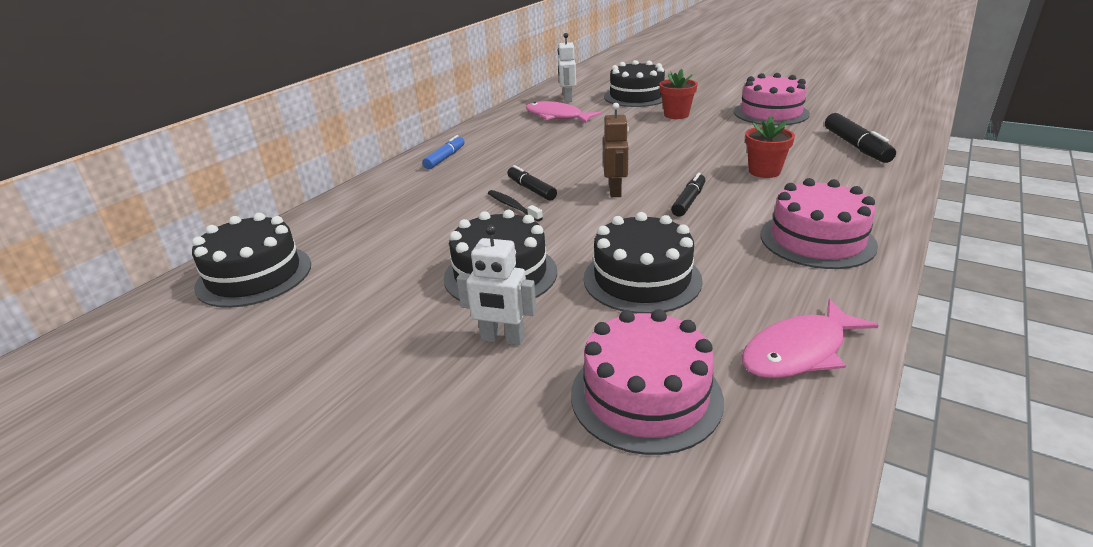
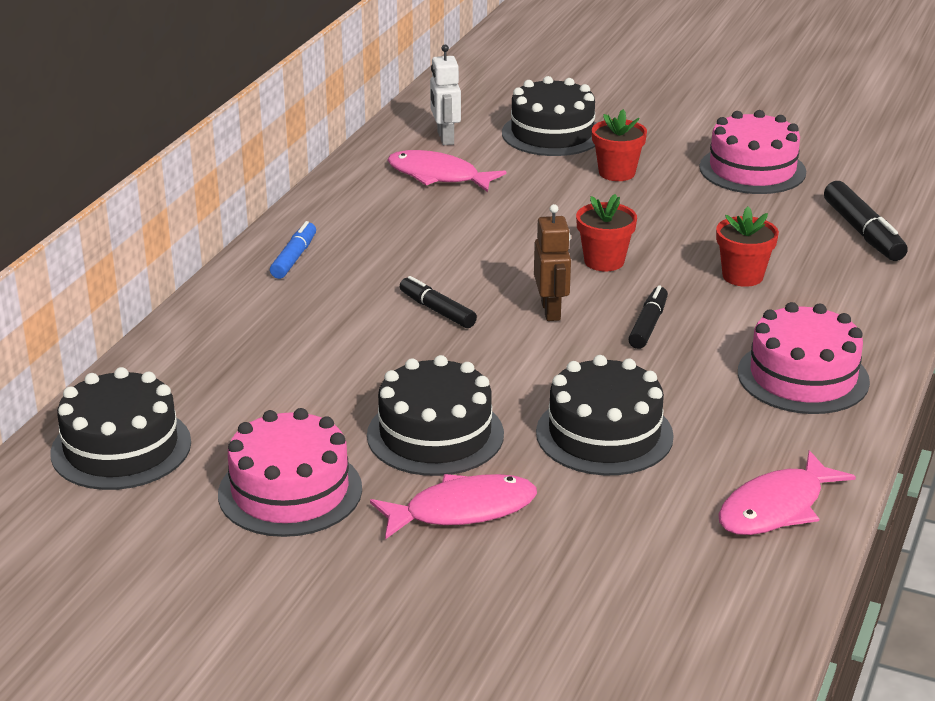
camera: 10 degrees left, 0 degrees up
(502, 339) = (462, 510): white robot -> pink fish
(513, 206) = (420, 338): black toothbrush -> none
(646, 396) = (626, 559): pink cake -> pink cake (290, 491)
(660, 162) = (604, 261): none -> red flower pot

